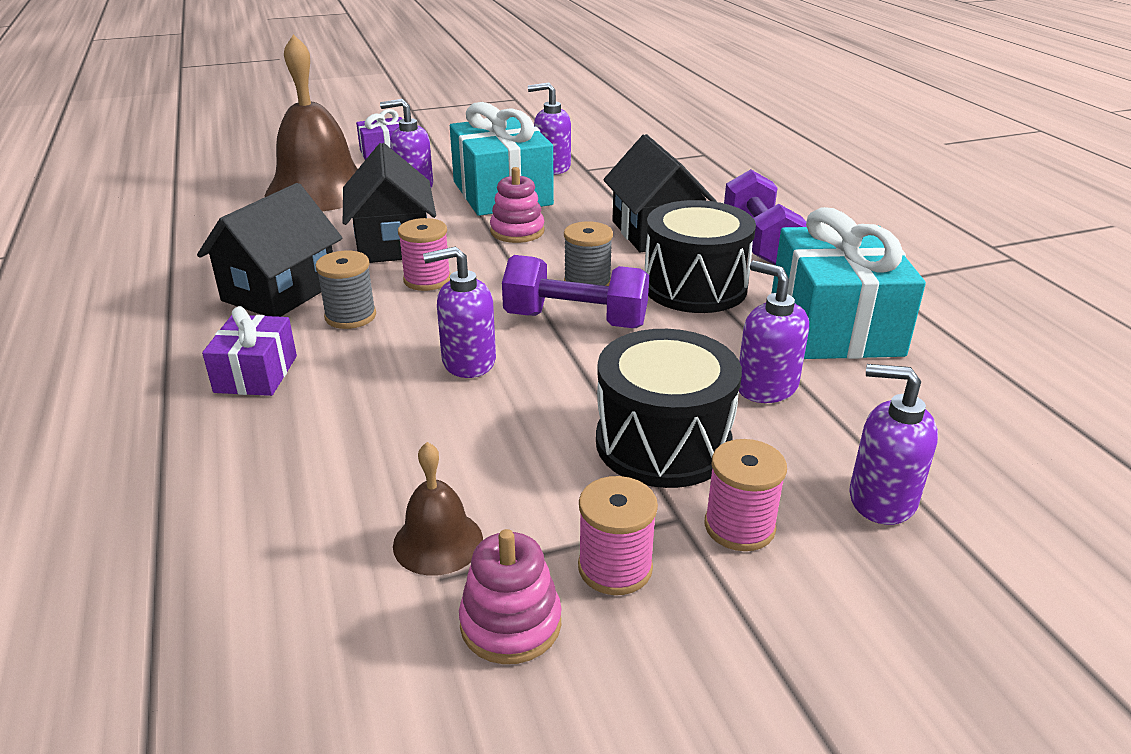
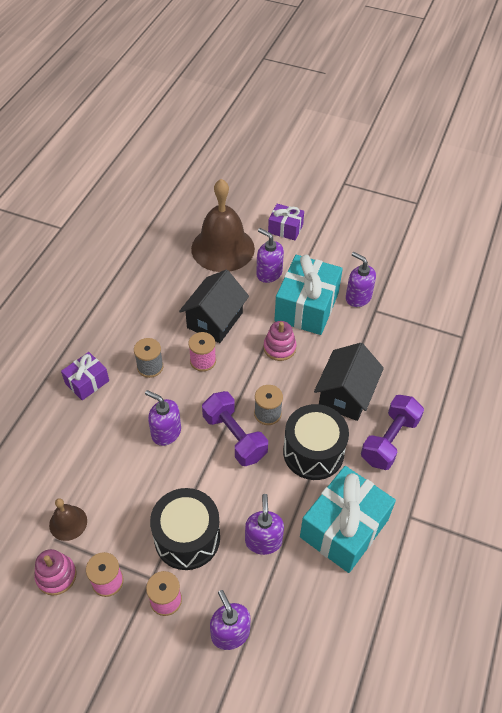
camera: 40 degrees right, 20 degrees up
(280, 291) = (139, 328): black house -> none

